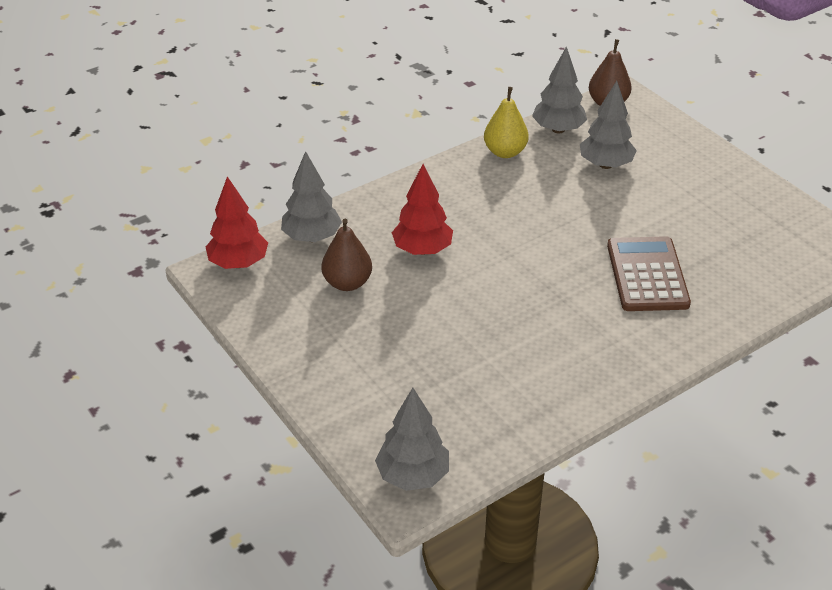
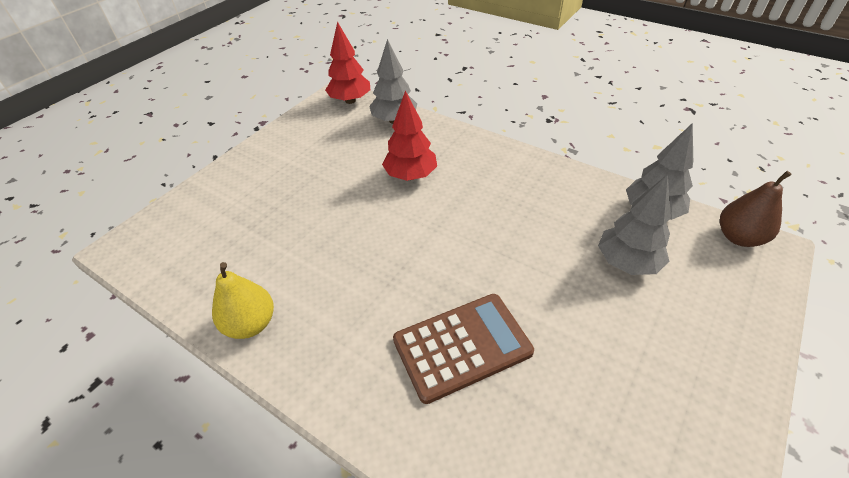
camera: 70 degrees right, 5 degrees up
(347, 283) = (351, 150): brown pear -> none
(413, 476) = (142, 245): grey tree -> none
(505, 152) = (581, 186): yellow pear -> yellow pear (251, 324)

